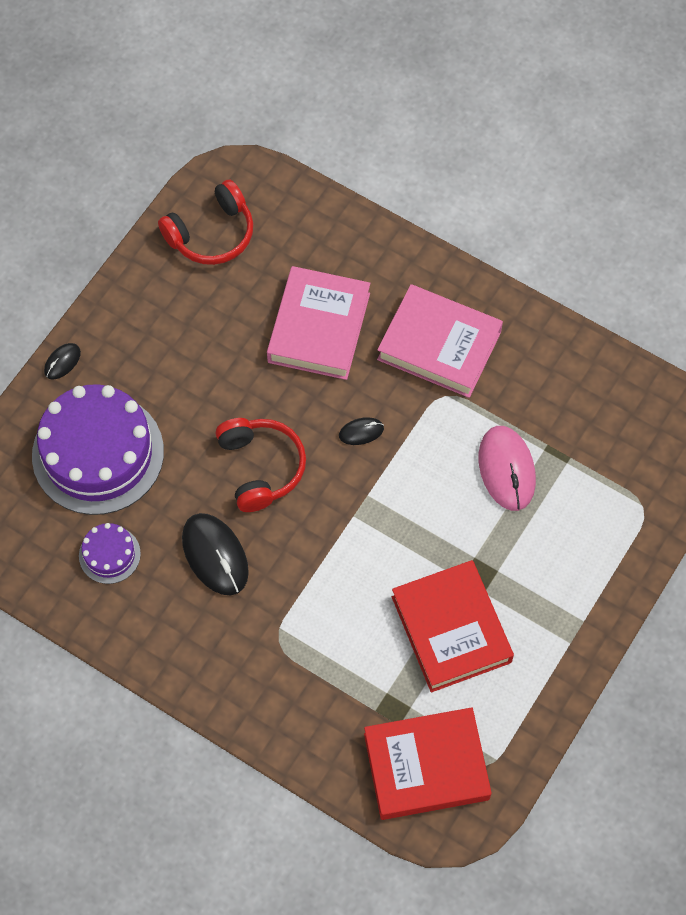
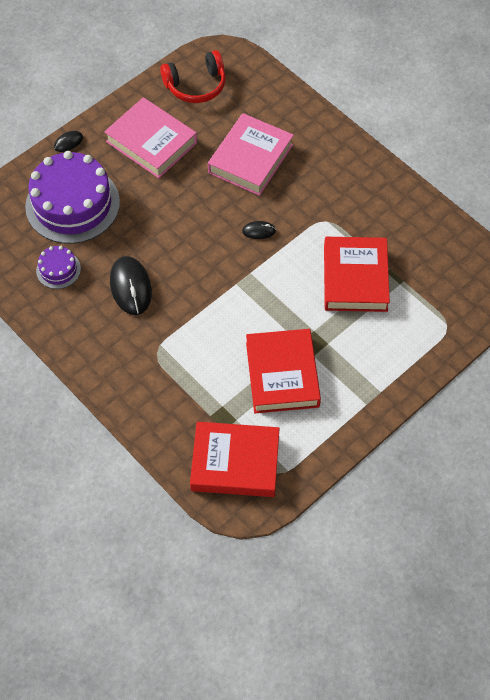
camera: 15 degrees right, 5 degrees down
(260, 467) = (181, 238): red headphones -> none
(439, 345) = (331, 188): pink book -> pink book (151, 142)
(507, 469) = (355, 278): pink mouse -> red book

